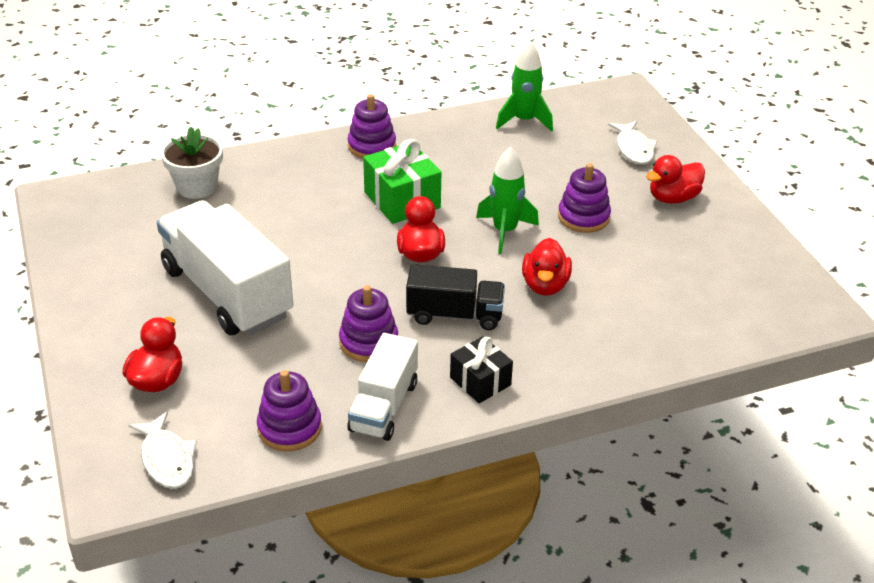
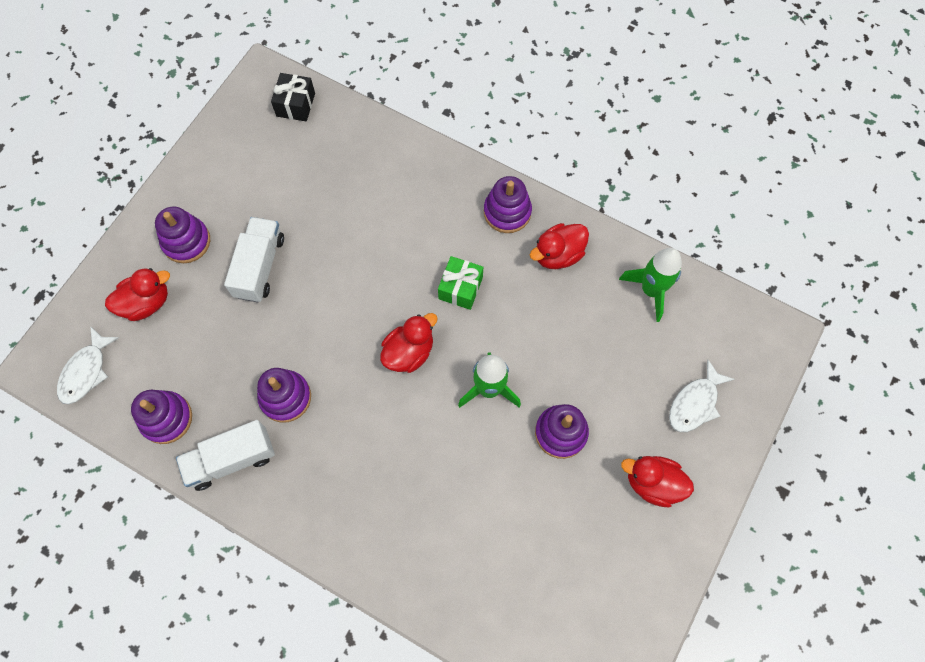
camera: 50 degrees right, 30 degrees up
(136, 323) = (186, 241): none -> purple stacking toy
(197, 186) = (351, 146): white flower pot -> none
(227, 292) = (260, 267): white truck -> white truck, size x0.58
(402, 200) = (460, 288): green gift -> green gift, size x0.64
(455, 315) = (361, 430): black truck -> none
(480, 381) = (306, 502): black gift -> black gift (296, 104)
(545, 285) = (449, 467): red duck -> red duck (558, 254)

